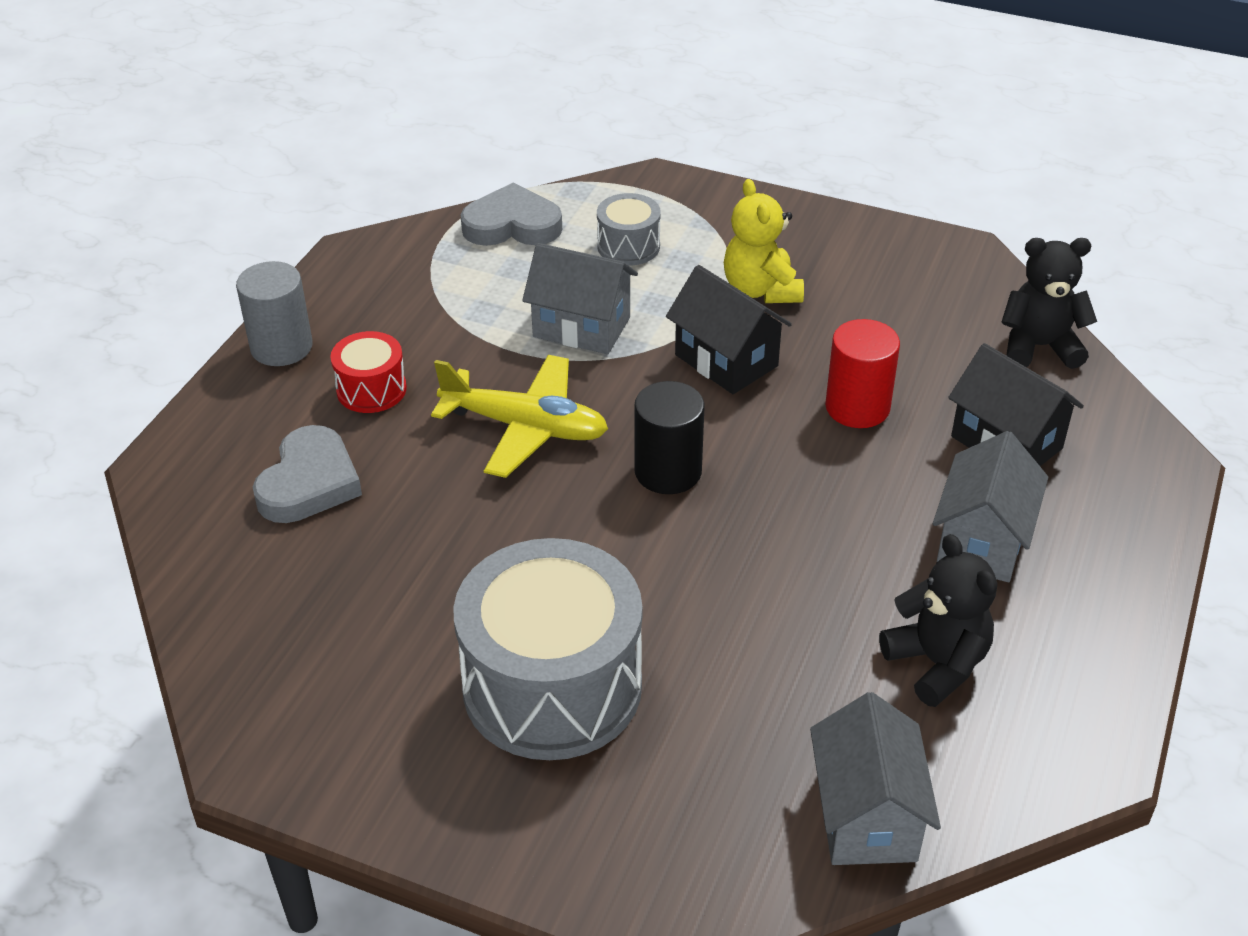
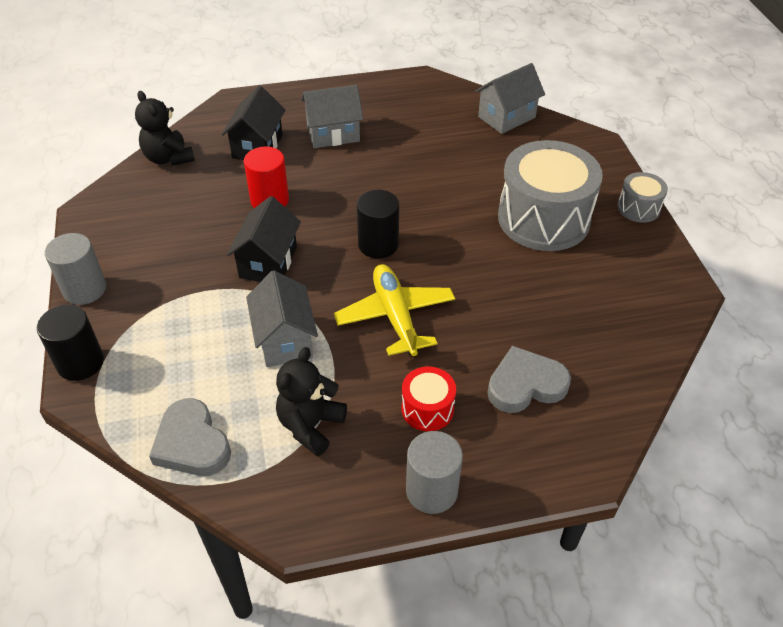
camera: 125 degrees left, 5 degrees up
(628, 246) = (178, 362): grey drum -> grey drum (638, 208)
(693, 188) = (80, 362): none -> black cylinder
(761, 290) = (187, 277): yellow teddy bear -> none
(808, 215) = (84, 289): none -> grey cylinder
(937, 663) = (416, 124): black teddy bear -> black teddy bear (310, 425)

